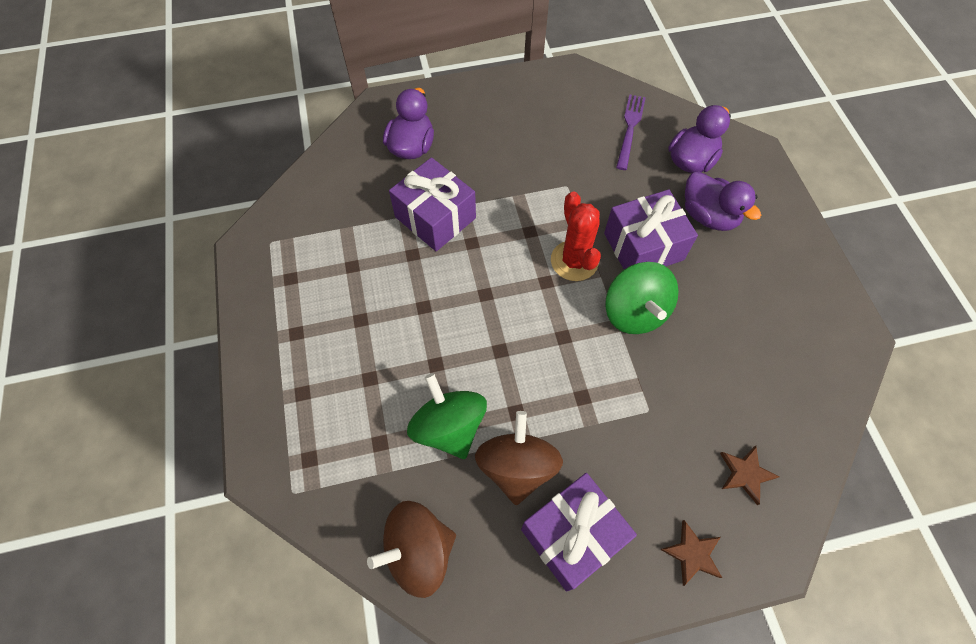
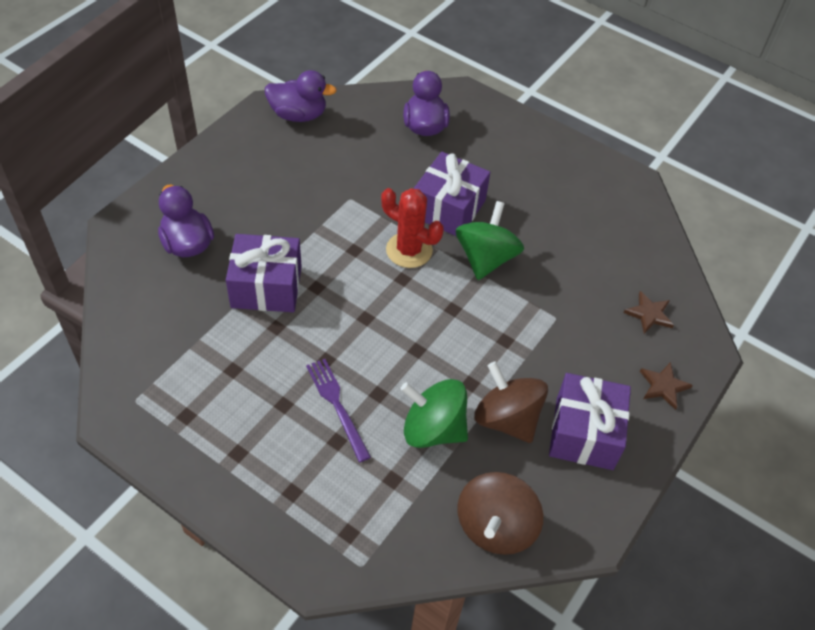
camera: 45 degrees left, 10 degrees down
(630, 129) = (357, 127): purple fork -> purple fork (337, 405)
(634, 312) = (486, 258): green spinning top -> green spinning top turned 105 degrees counterclockwise
(708, 216) = (473, 159): purple duck -> purple duck (298, 115)

